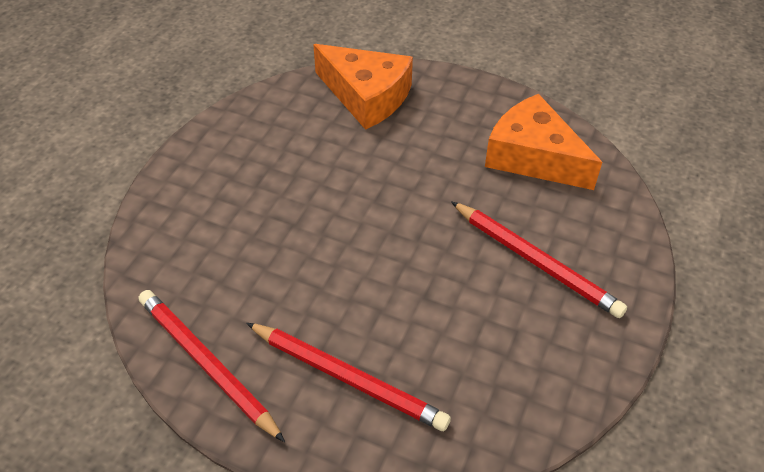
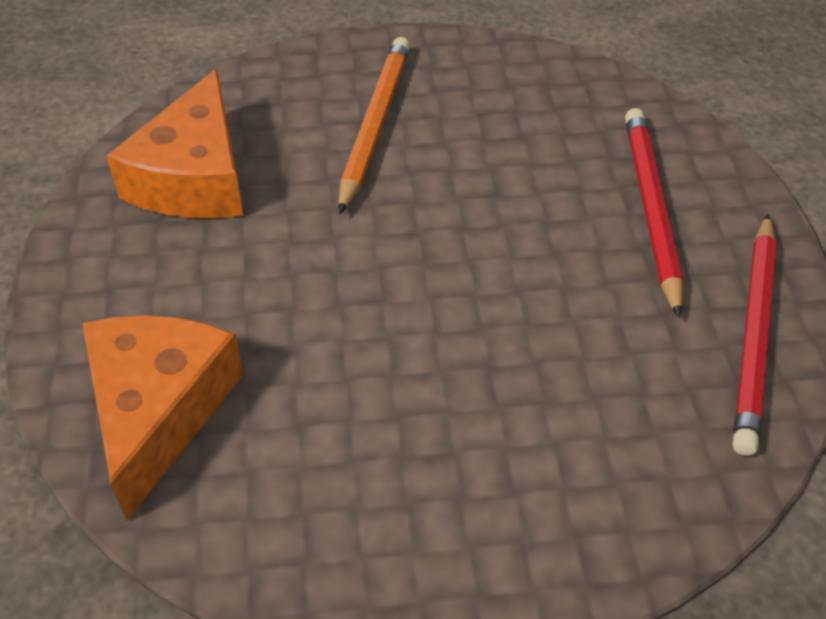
camera: 120 degrees left, 0 degrees up
(536, 261) = (374, 125): red pencil -> orange pencil

